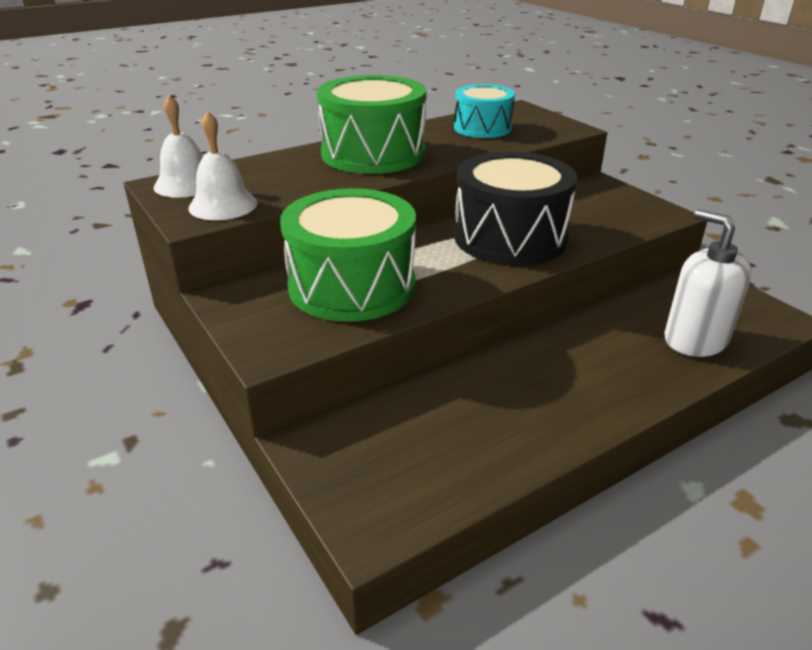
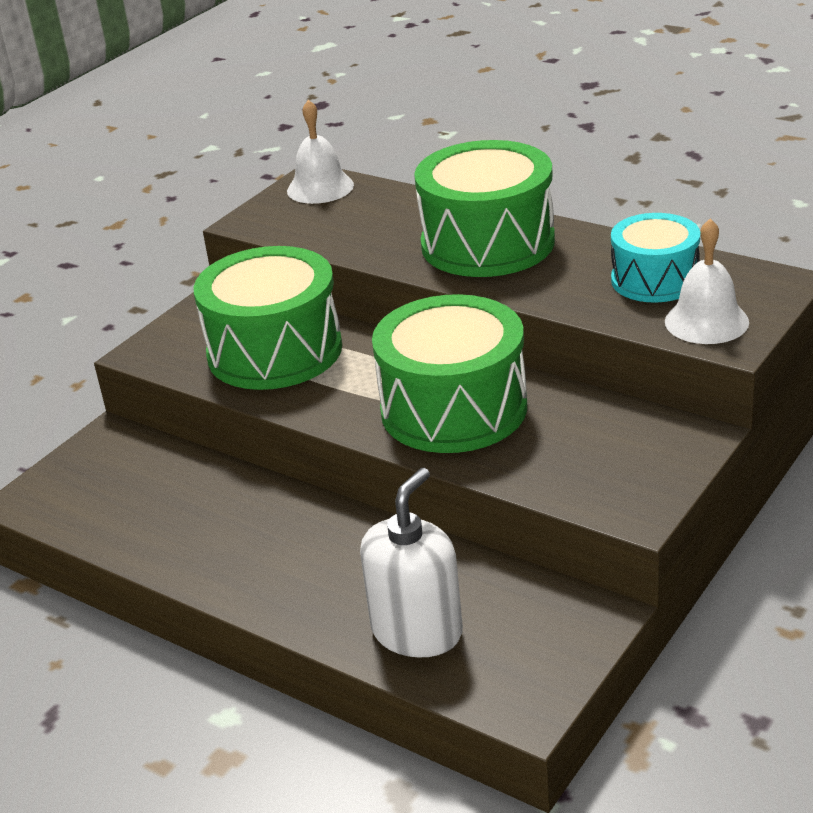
camera: 70 degrees right, 0 degrees up
(223, 205) = (288, 221): white bell -> white bell (706, 321)
(510, 237) = (454, 409): black drum -> green drum

